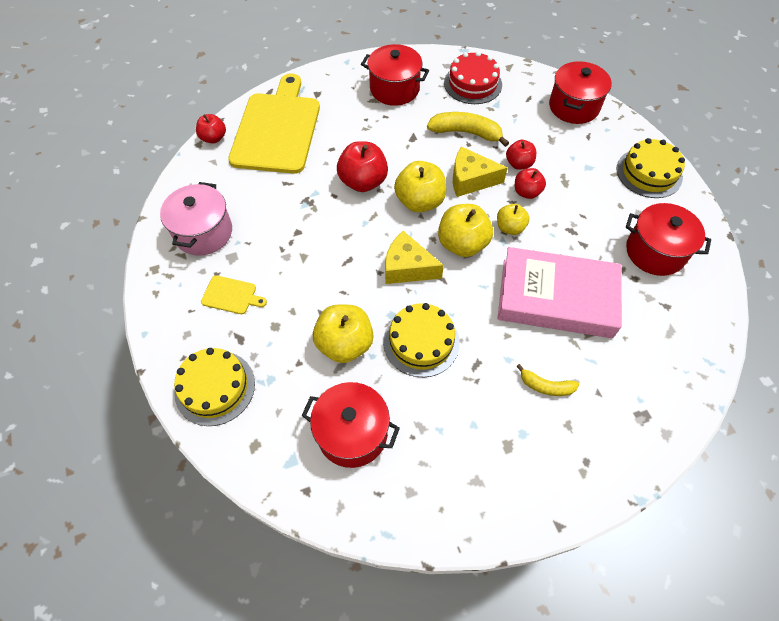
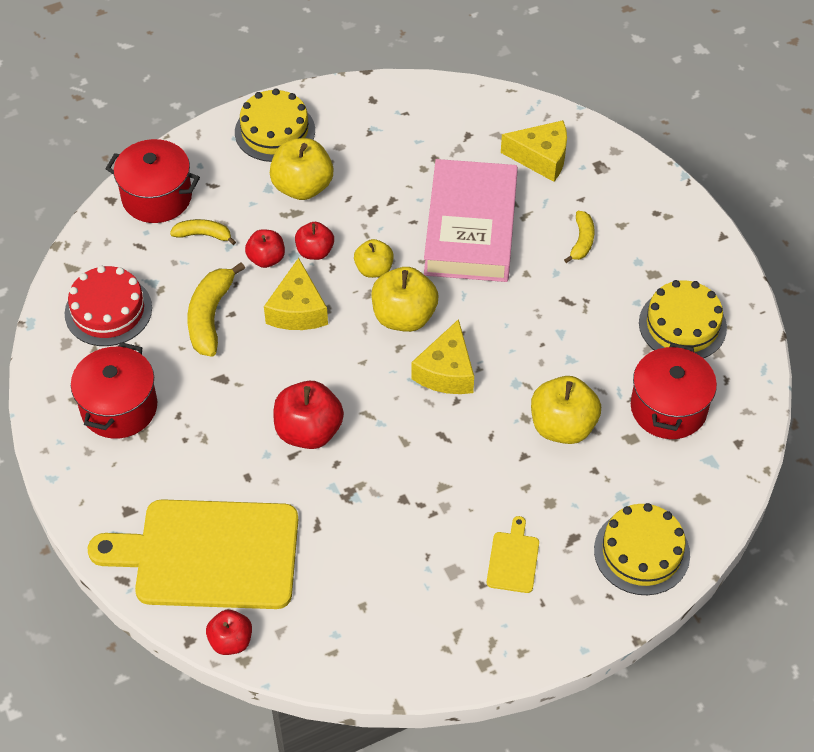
camera: 95 degrees left, 5 degrees down
(203, 232) = (416, 615): pink pot -> none
(420, 201) = (339, 364): yellow apple -> yellow apple (302, 187)
(421, 342) = (547, 352): yellow cake -> yellow cake (682, 325)
(540, 130) = (203, 235): none -> yellow banana
(647, 364) = (541, 158): none -> yellow cheese
(655, 252) = (396, 137): red pot -> none

